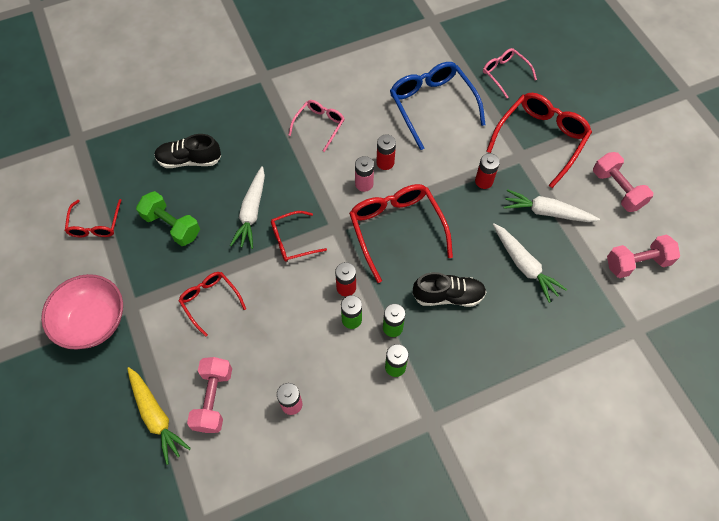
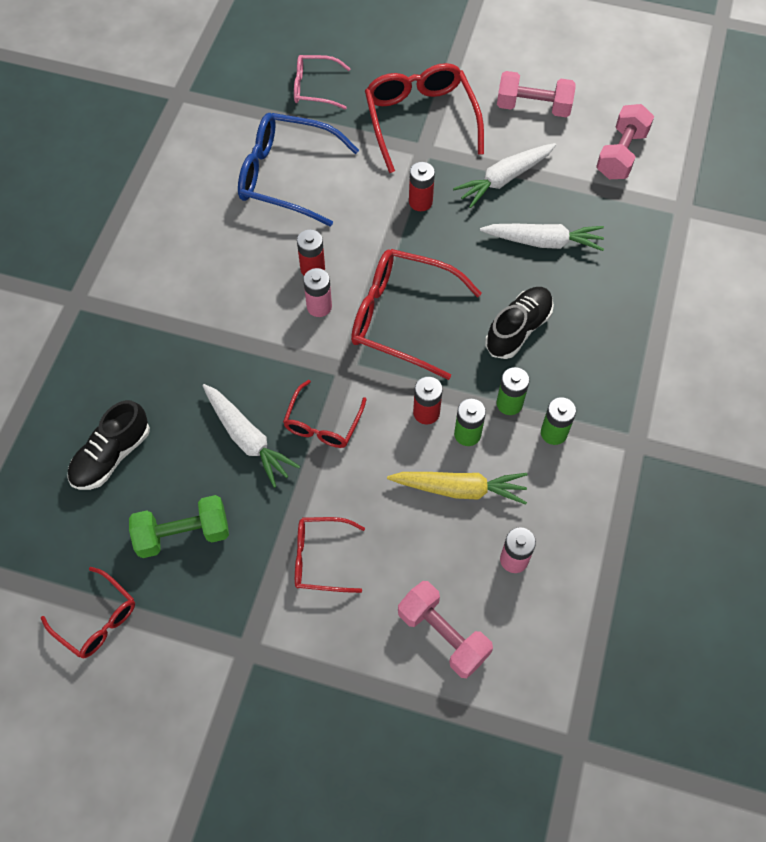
camera: 50 degrees left, 0 degrees up
(93, 321) = (230, 706): pink bowl -> none
(156, 416) = (413, 710): yellow carrot -> yellow carrot (459, 489)
(319, 125) = (202, 294): pink glasses -> none

